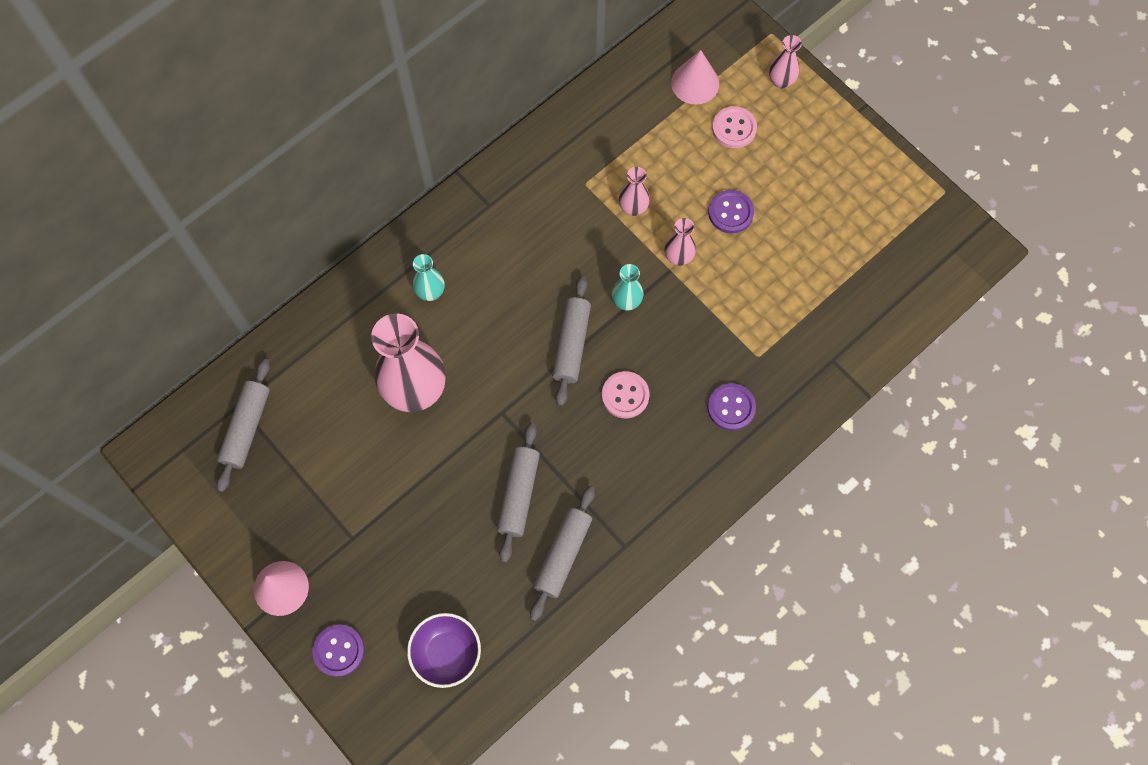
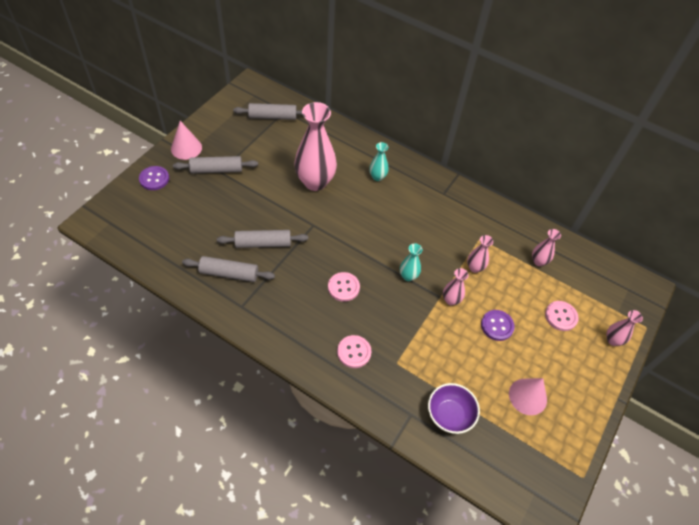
camera: 70 degrees right, 15 degrees down
(446, 653) = (158, 227): purple bowl -> purple bowl (449, 415)
(571, 344) = (368, 252): grey rolling pin -> grey rolling pin (216, 170)
(642, 121) = (538, 261): none -> pink vase
(695, 83) = (582, 286): pink cone -> pink cone (527, 396)
(731, 407) = (354, 352): purple button -> pink button

